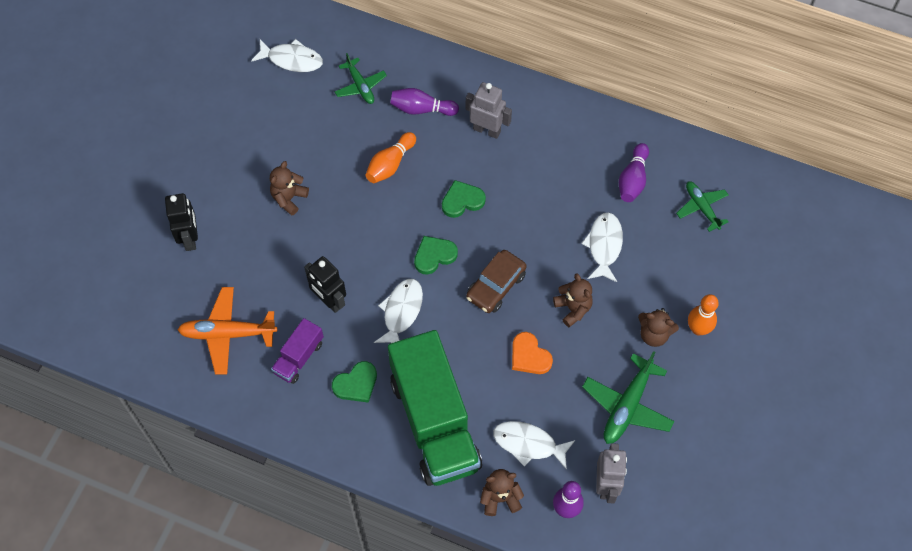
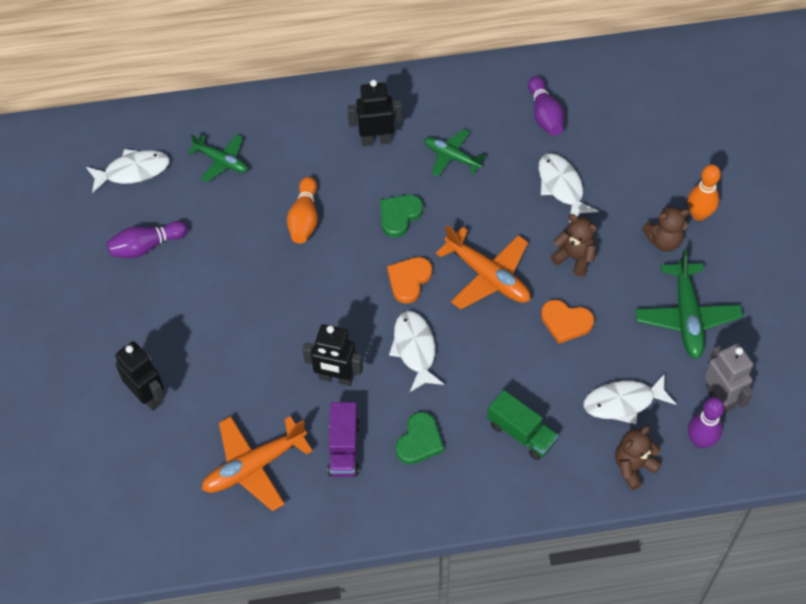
camera: 30 degrees left, 5 degrees down
(289, 198) = (224, 303): brown teddy bear -> none
(421, 109) = (298, 152): purple bowling pin -> purple bowling pin (146, 246)
(434, 256) = (409, 280): green heart -> orange heart
(435, 422) = (521, 433): green truck -> green truck, size x0.44
(487, 130) = (376, 140): grey robot -> black robot
(496, 286) = (488, 276): brown car -> orange plane
(701, 207) = (624, 107): green plane -> green plane (451, 157)

